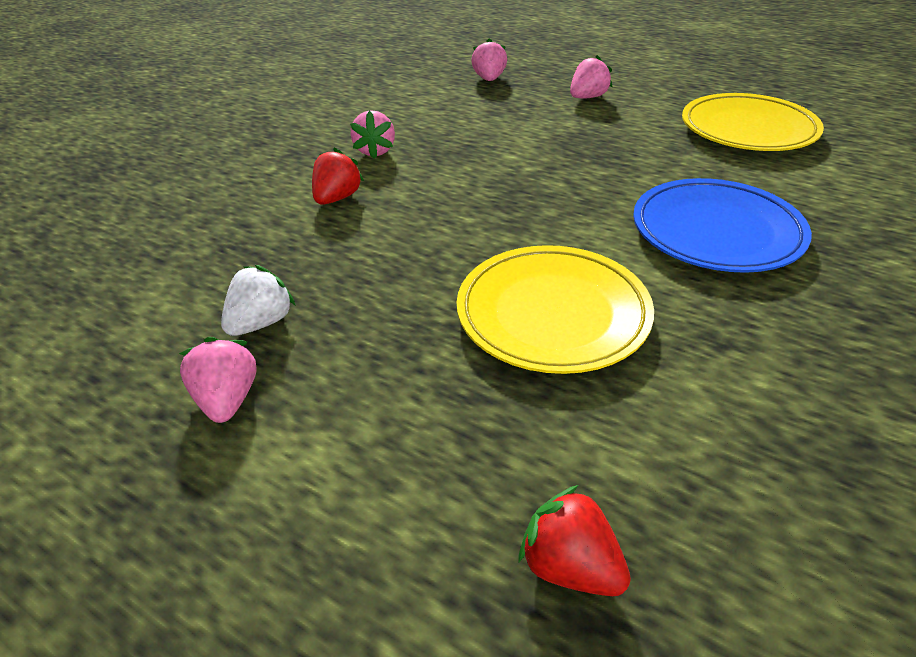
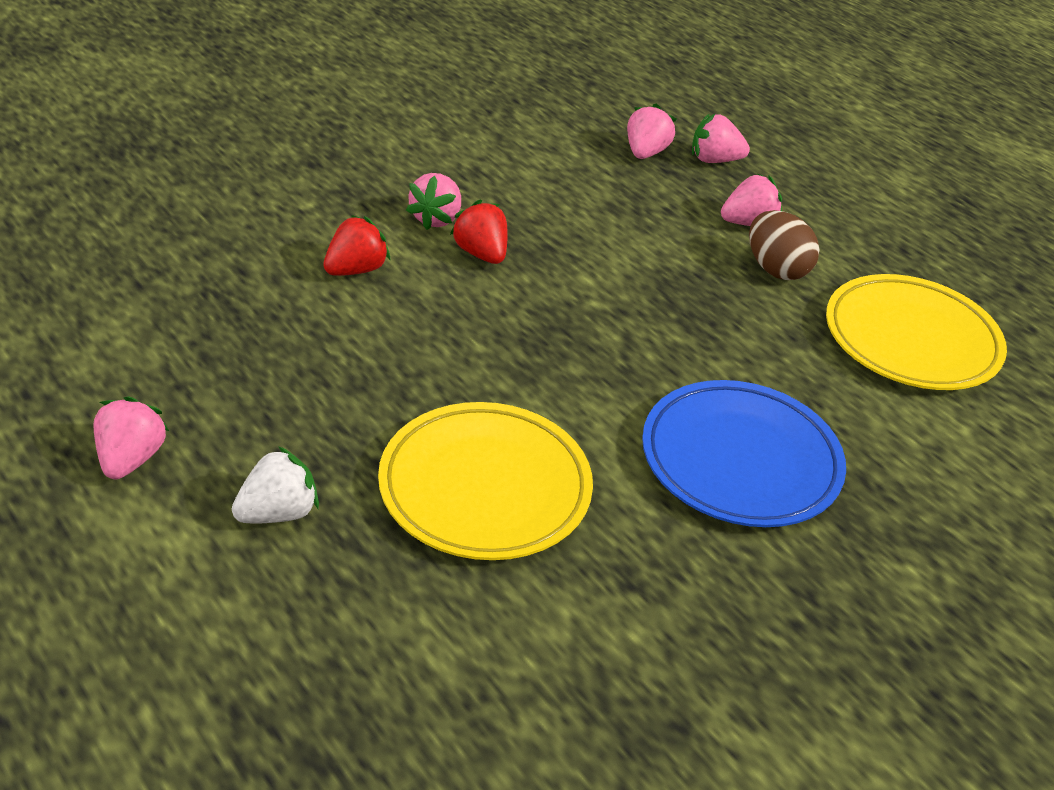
camera: 15 degrees right, 0 degrees up
(262, 322) = (200, 392): white strawberry -> white strawberry (278, 513)
(536, 72) = (714, 160): none -> pink strawberry
(570, 566) = (328, 712): red strawberry -> red strawberry (481, 254)
(628, 116) = (776, 269): none -> brown egg

